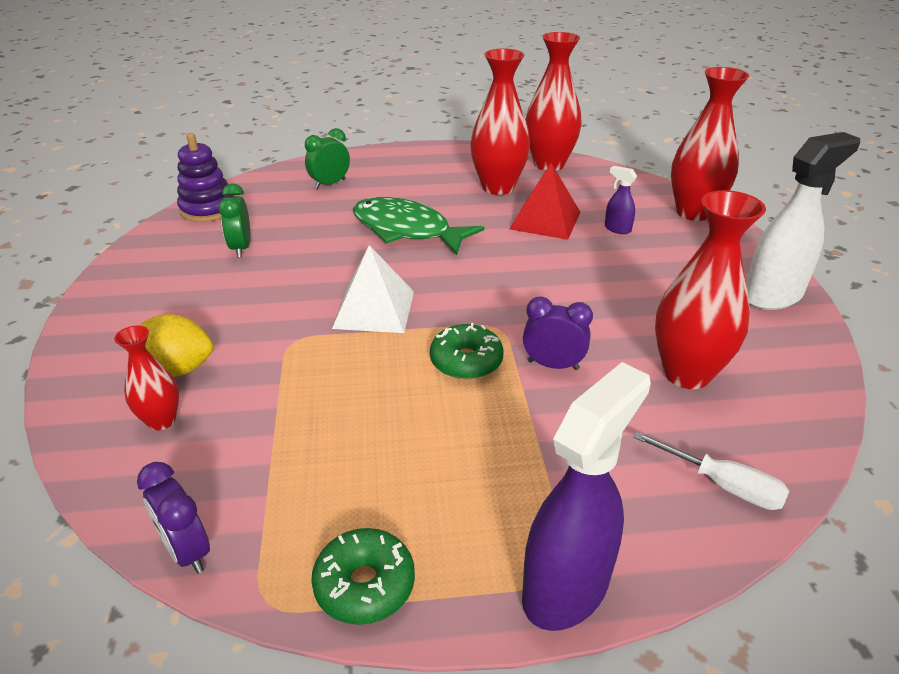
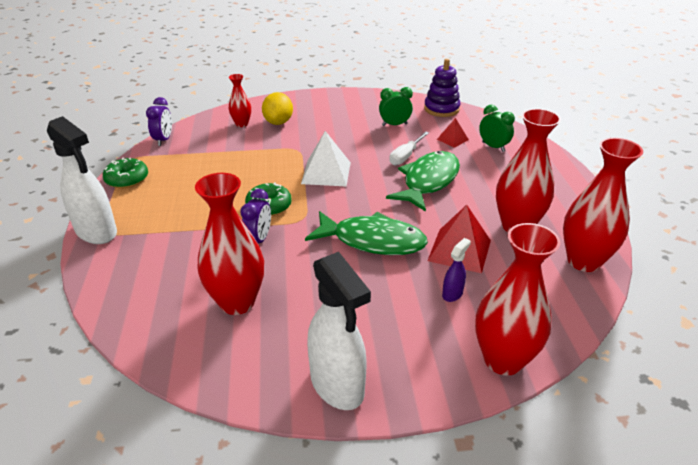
camera: 90 degrees right, 0 degrees up
(187, 551) = (164, 140): purple clock -> purple clock turned 135 degrees clockwise
(302, 207) = (452, 139): none -> red pyramid
(538, 272) = (372, 241): none -> green fish
(566, 587) = (97, 232): purple spray bottle -> white spray bottle
(722, 485) = (132, 298): white screwdriver -> white screwdriver (405, 156)

